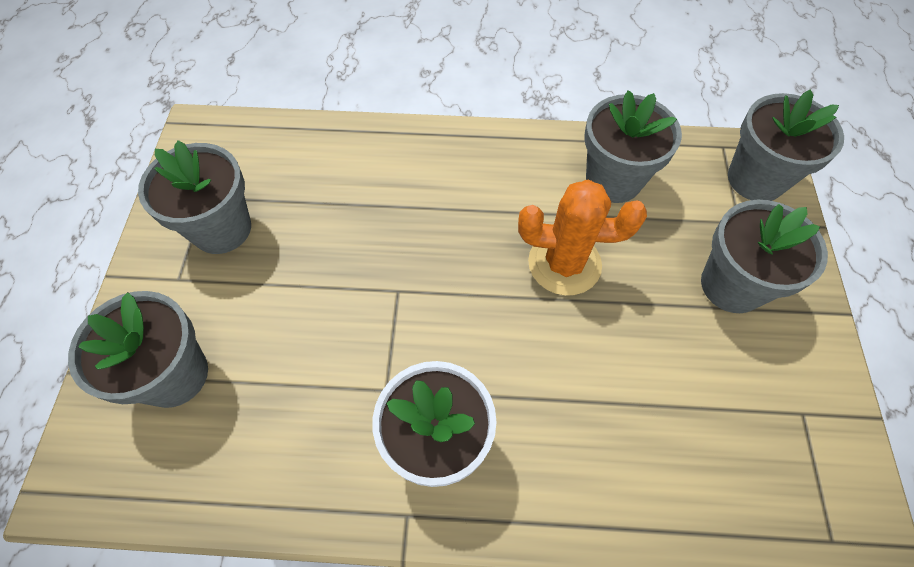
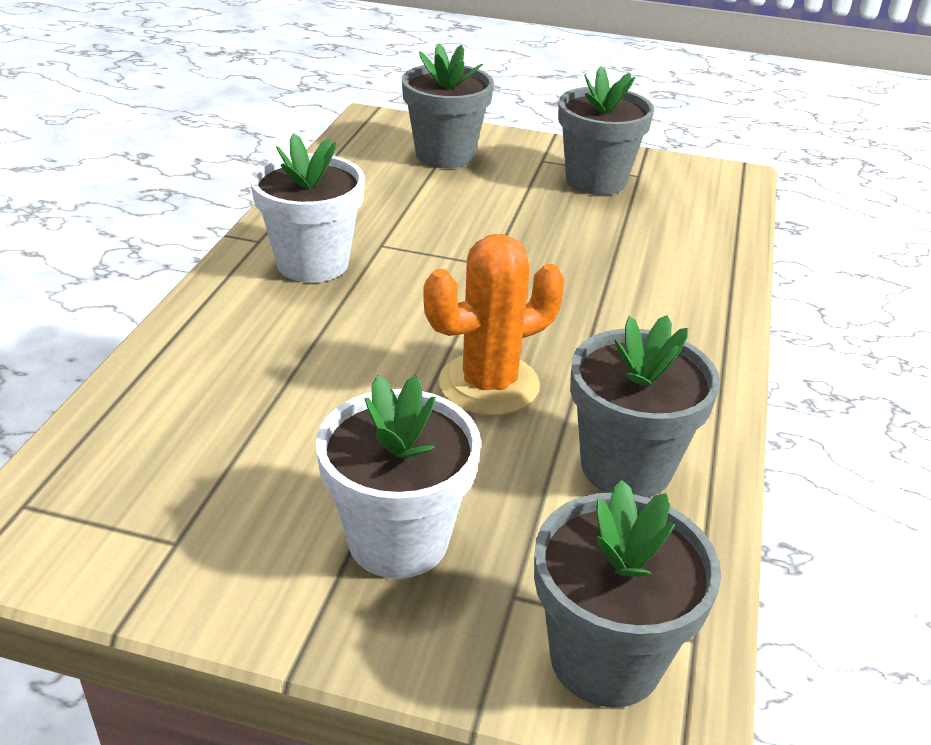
camera: 100 degrees right, 25 degrees down
(564, 264) = (489, 384): orange cactus -> orange cactus turned 45 degrees clockwise
(732, 285) = (398, 539): grey flower pot -> white flower pot

